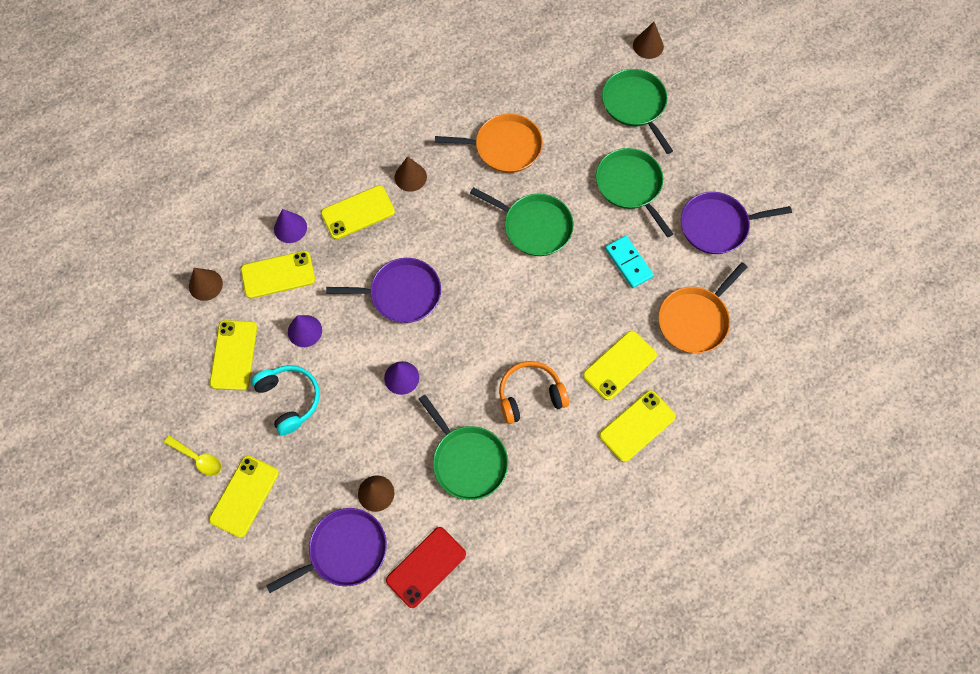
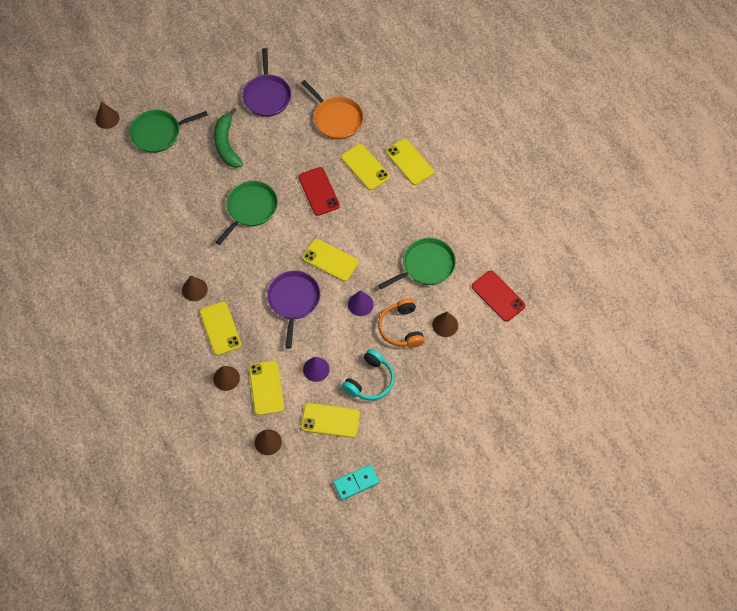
camera: 85 degrees left, 5 degrees down
(198, 458) = (411, 445): yellow spoon -> none
(244, 496) = (441, 412): yellow phone -> yellow phone (330, 260)
(289, 399) = (370, 381): turquoise headphones -> turquoise headphones turned 150 degrees clockwise
(290, 228) = (226, 378): purple cone -> brown cone
(344, 550) = (484, 347): purple pan -> none
(504, 147) = (179, 223): orange pan -> none
(530, 395) = (382, 223): orange headphones -> orange headphones (401, 328)
(571, 308) = (318, 191): none -> red phone
(628, 263) = (288, 152): turquoise domino -> turquoise domino (356, 483)
(630, 186) = (226, 144): green pan -> green banana

